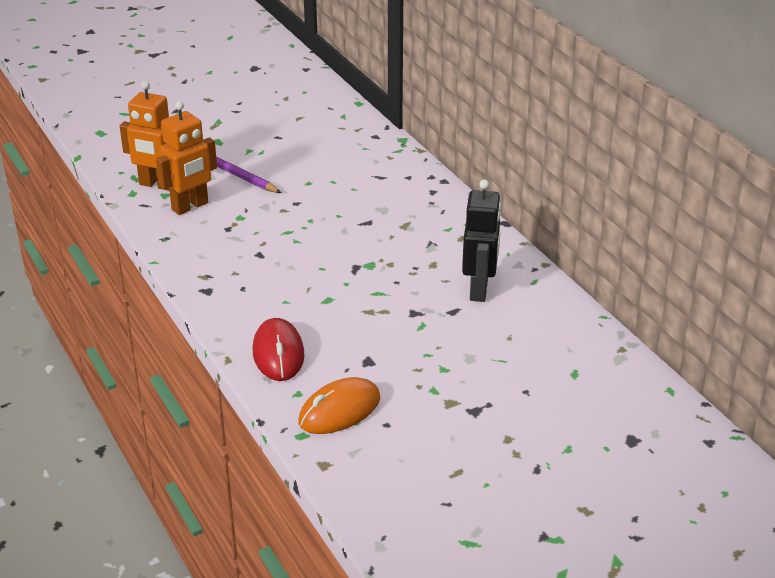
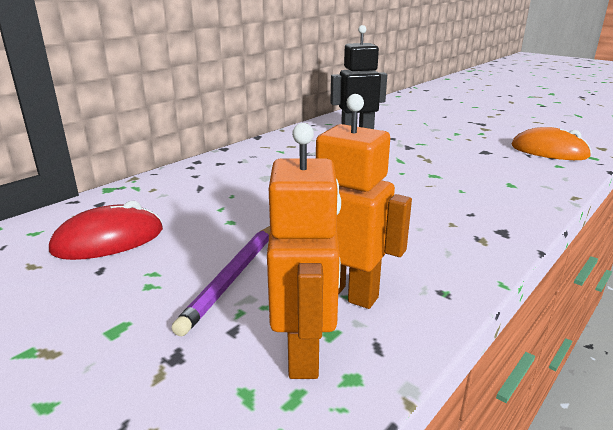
camera: 110 degrees left, 10 degrees down
(278, 353) = (531, 179): red mouse -> red mouse (108, 240)

